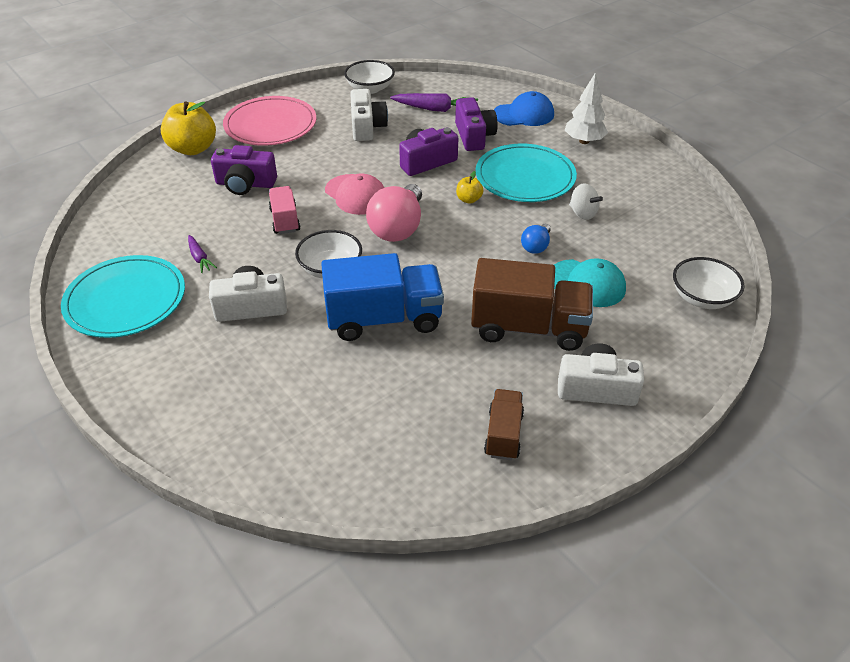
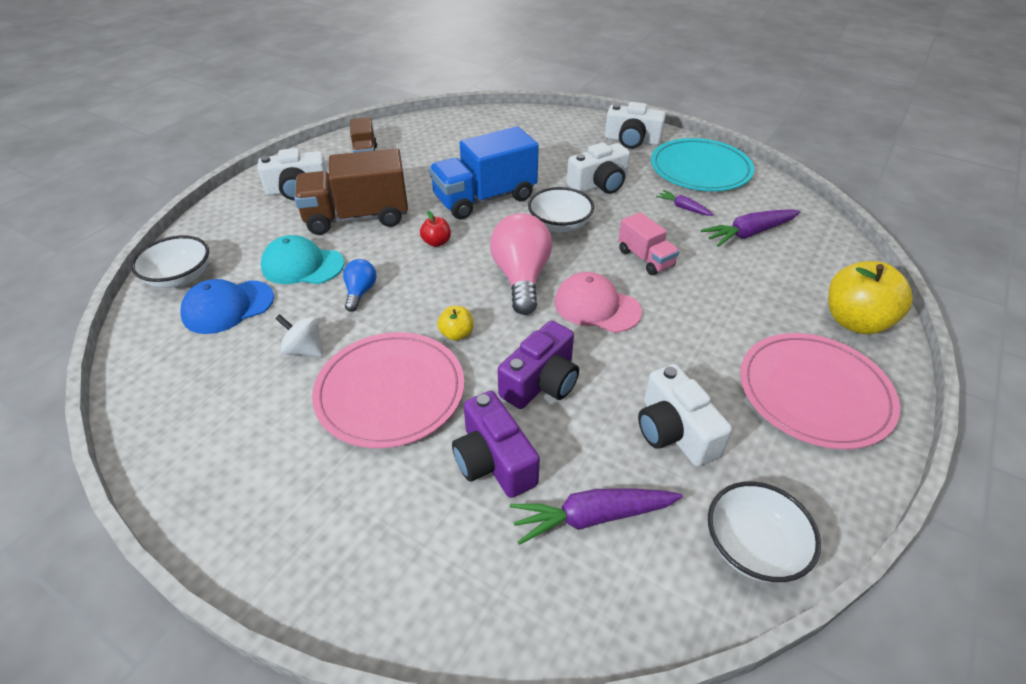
camera: 160 degrees right, 0 degrees up
(147, 366) = (632, 140): none -> white camera
(176, 220) = (749, 234): none -> purple carrot
(245, 184) = (733, 289): purple camera -> none
(456, 278) = (436, 242): none -> red apple
(524, 114) = (421, 556): blue cap -> blue cap (228, 307)
(525, 177) = (390, 392): turquoise plate -> pink plate
(584, 141) = (298, 505): white tree -> none

